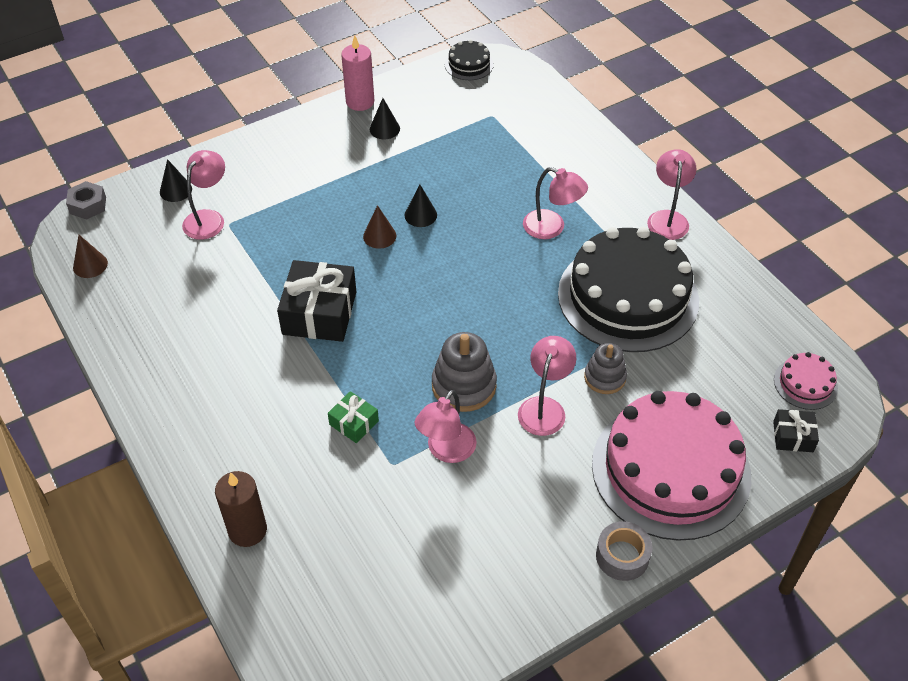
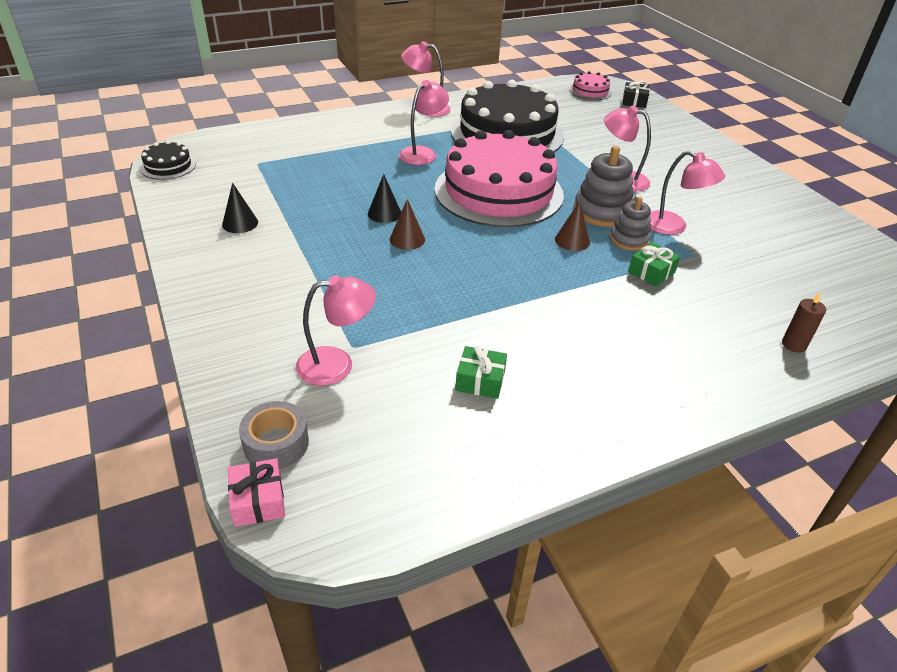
camera: 85 degrees left, 10 degrees down
(88, 205) = (258, 500): grey nut -> pink gift
(90, 265) = (395, 492): brown cone -> brown cone (572, 241)
(175, 190) = (268, 396): black cone -> none
(193, 300) = (480, 381): none -> green gift
(208, 218) = (337, 364): pink lamp -> pink lamp turned 135 degrees clockwise
(247, 530) = (794, 345): brown candle -> brown candle, size x0.61
(319, 313) = (510, 284): black gift -> none
(360, 102) = (182, 235): pink candle -> none
(605, 377) = (589, 153): grey stacking toy -> grey stacking toy (629, 240)
(622, 556) = (748, 167): grey tape -> grey tape (276, 444)
(670, 469) = (670, 141): pink cake -> pink cake (498, 192)

